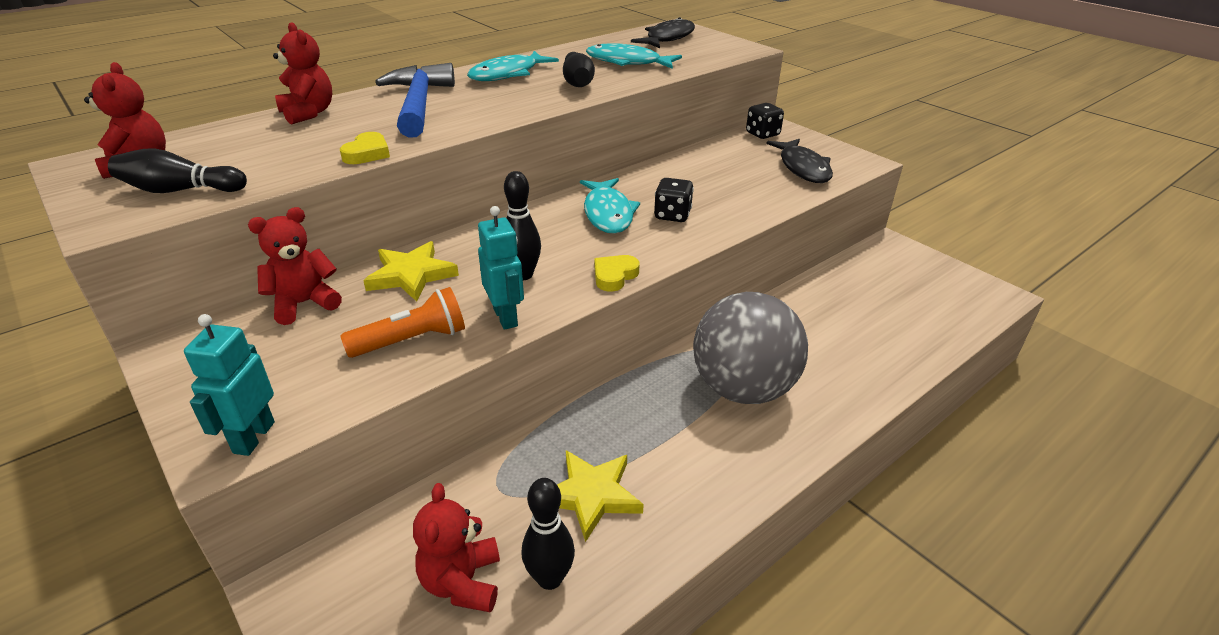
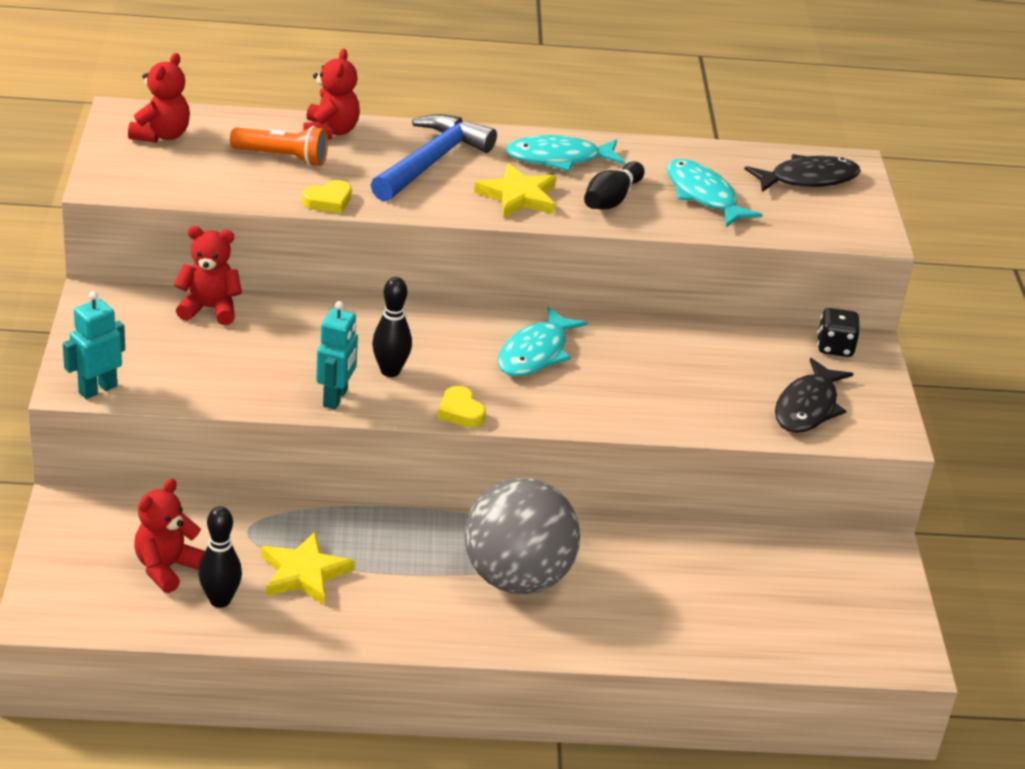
camera: 35 degrees right, 0 degrees up
(180, 190) = (169, 176): black bowling pin -> none
(411, 275) = (307, 325): yellow star -> yellow star (518, 196)
(412, 340) = (253, 378): orange flashlight -> orange flashlight (282, 157)
(614, 276) = (460, 411): yellow heart -> yellow heart turned 105 degrees counterclockwise
(672, 215) = (591, 386): black dice -> none

